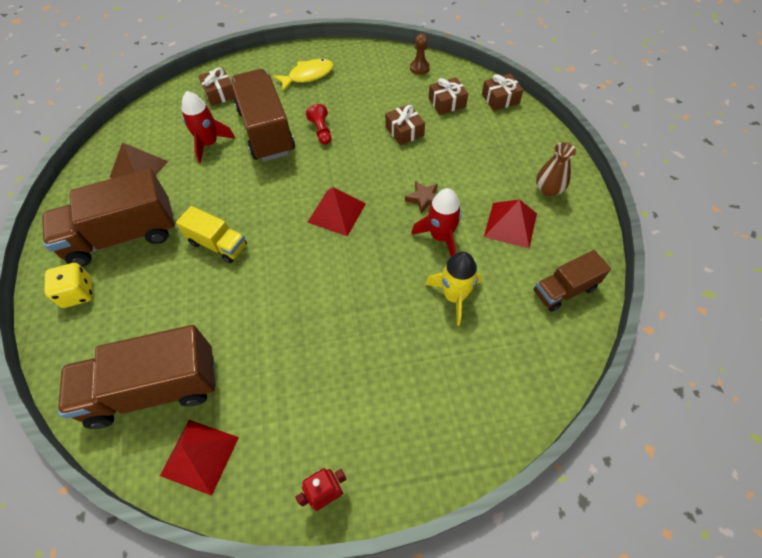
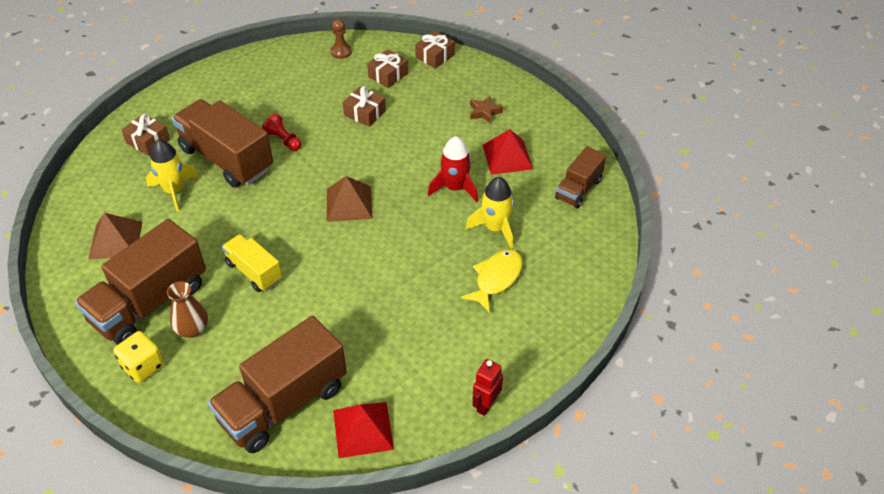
camera: 30 degrees left, 10 degrees down
(209, 144) = (174, 191): red rocket -> yellow rocket
(218, 244) = (254, 272): yellow truck -> yellow truck turned 135 degrees counterclockwise
(308, 76) = (232, 94): yellow fish -> yellow fish (496, 279)
(336, 212) = (349, 203): red pyramid -> brown pyramid
(423, 199) = (420, 163): brown star -> brown star (484, 112)
(548, 189) = (522, 118): brown vase -> brown vase (192, 329)

